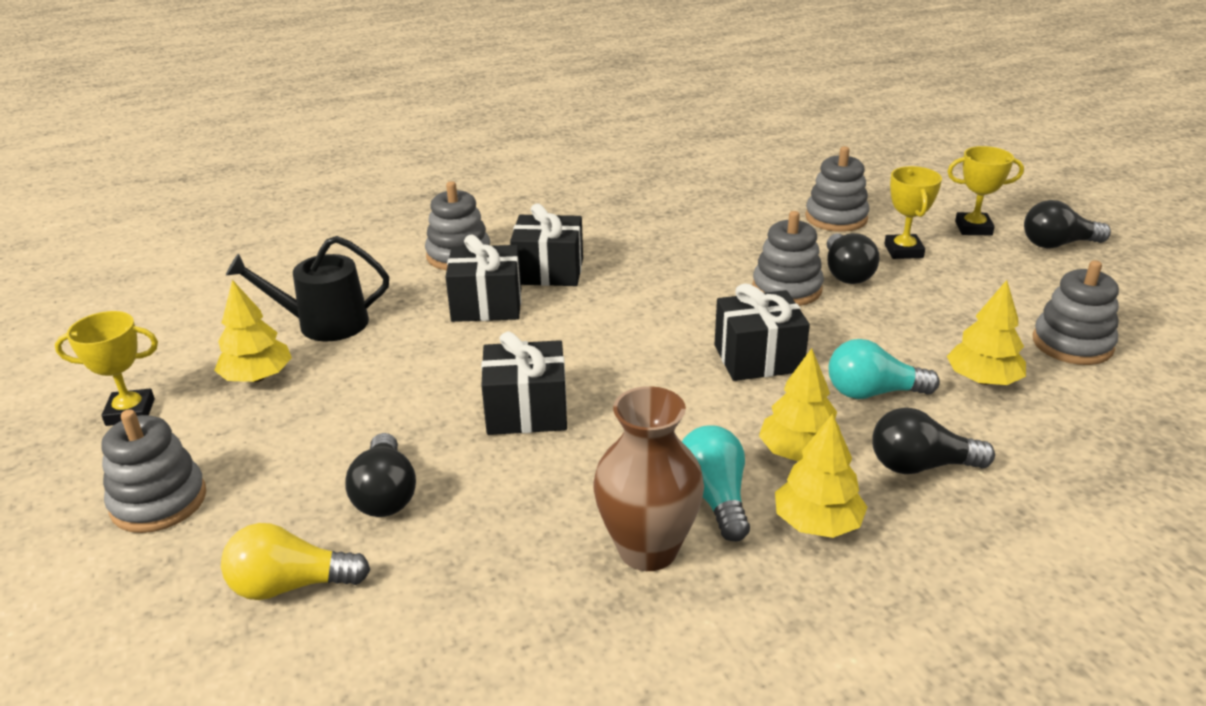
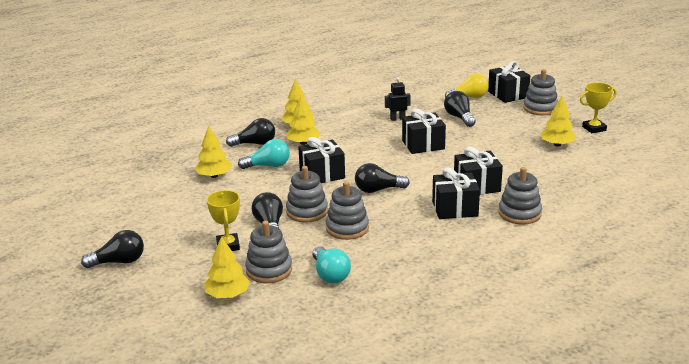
camera: 170 degrees right, 5 degrees down
(173, 581) = (508, 94): none -> black gift
(324, 324) = (555, 168): black watering can -> none
(544, 512) = (397, 119): none -> black robot
(648, 549) = (357, 114): brown vase -> none
(659, 315) = (378, 190): none -> black light bulb
(715, 497) = (336, 128): turquoise light bulb -> turquoise light bulb (330, 275)
(883, 198) = (228, 295): none -> yellow tree
(973, 228) = (170, 270): yellow trophy -> none
(1072, 344) = (158, 196): grey stacking toy -> grey stacking toy (347, 228)

